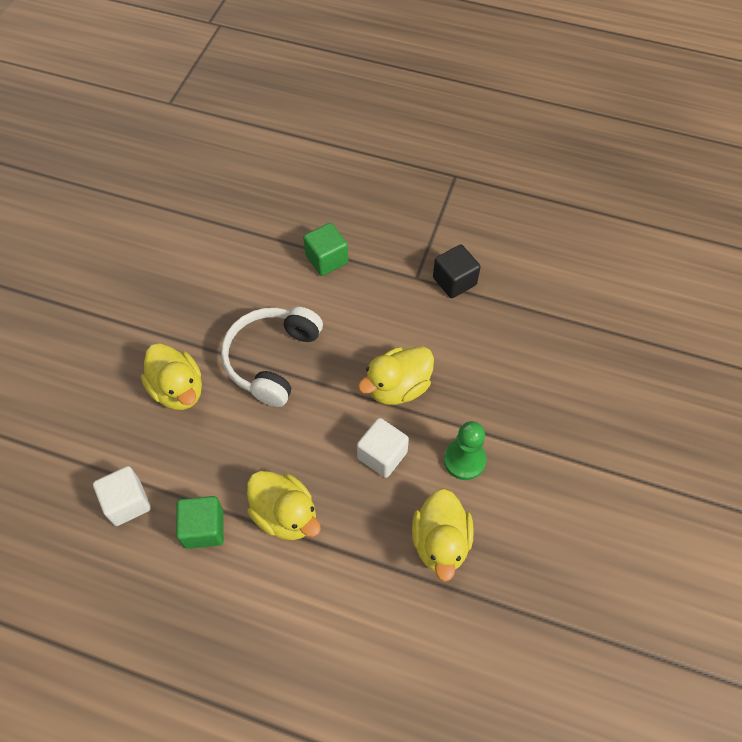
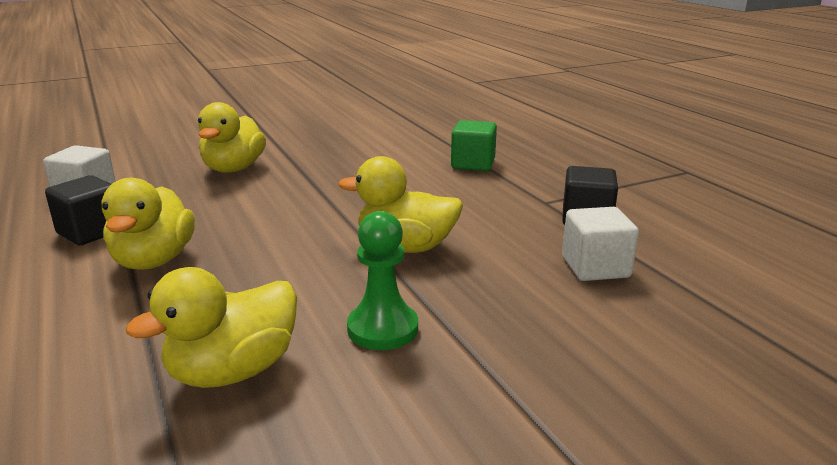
camera: 45 degrees right, 35 degrees down
(204, 528) = (91, 232): green cube -> black cube
(272, 359) = (328, 186): white headphones -> none
(382, 455) = (306, 276): white cube -> white cube (595, 267)

